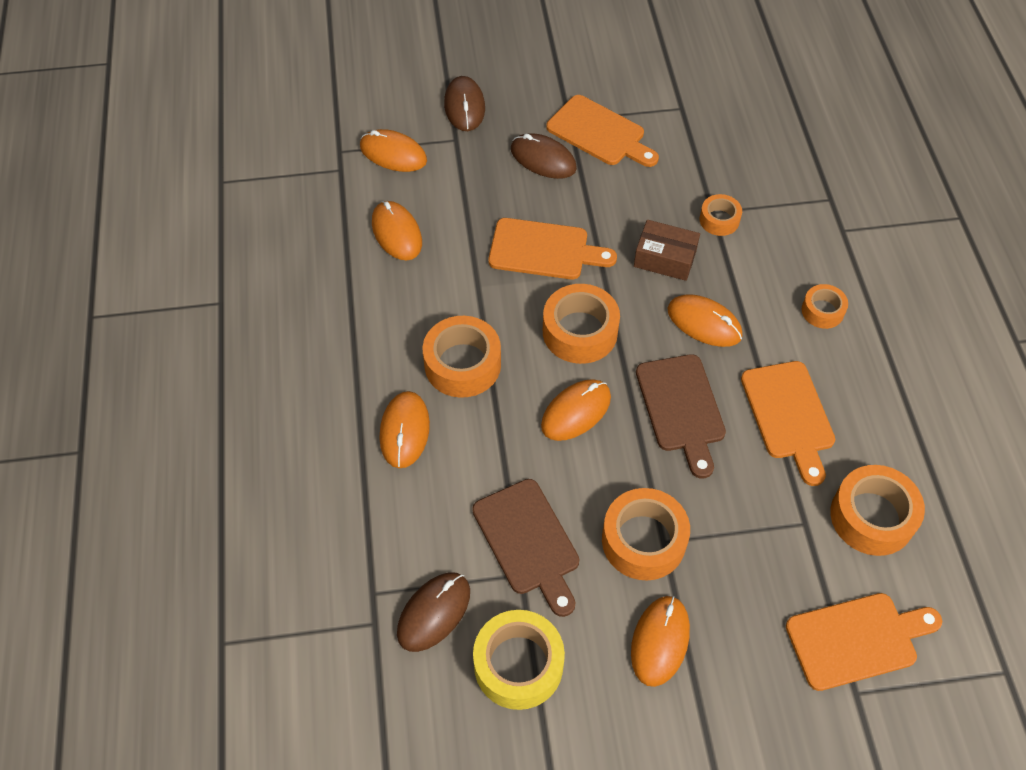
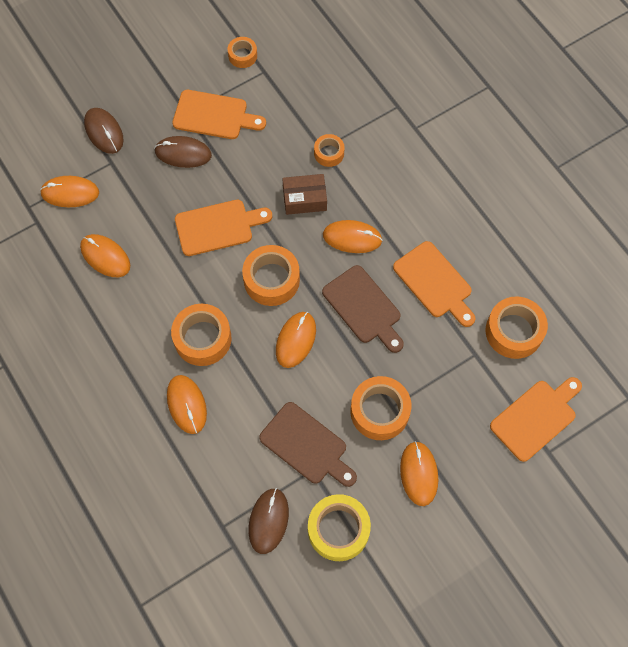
camera: 25 degrees left, 10 degrees up
(822, 311) = (426, 196): orange tape -> orange tape (242, 55)

